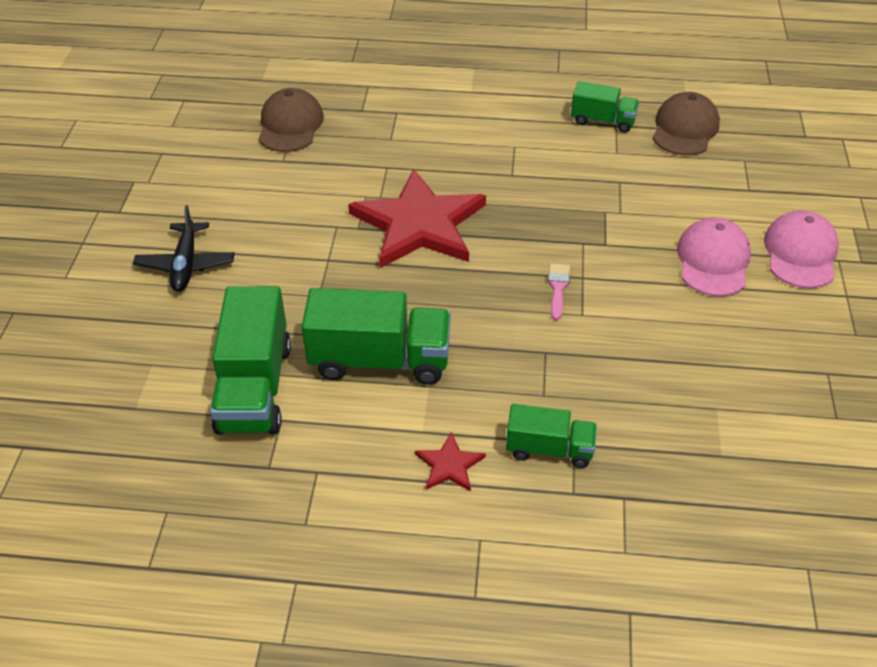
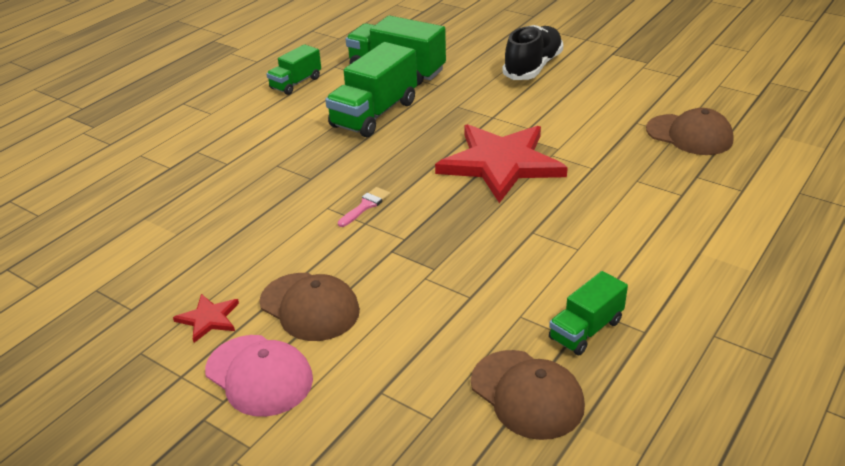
camera: 120 degrees right, 10 degrees down
(186, 264) = (533, 67): black plane -> black shoe
(449, 465) = (268, 117): red star -> red star (209, 319)
(549, 449) = (235, 153): green truck -> green truck (296, 83)
(558, 288) = (365, 206): pink brush -> pink brush turned 90 degrees counterclockwise
(713, 261) = (309, 307): pink cap -> brown cap

